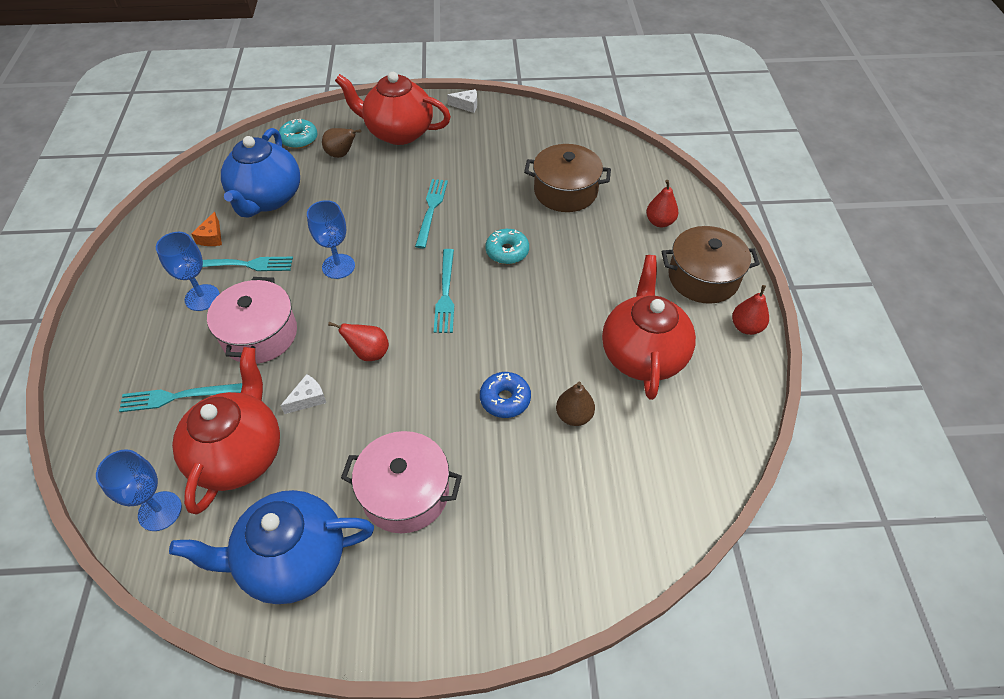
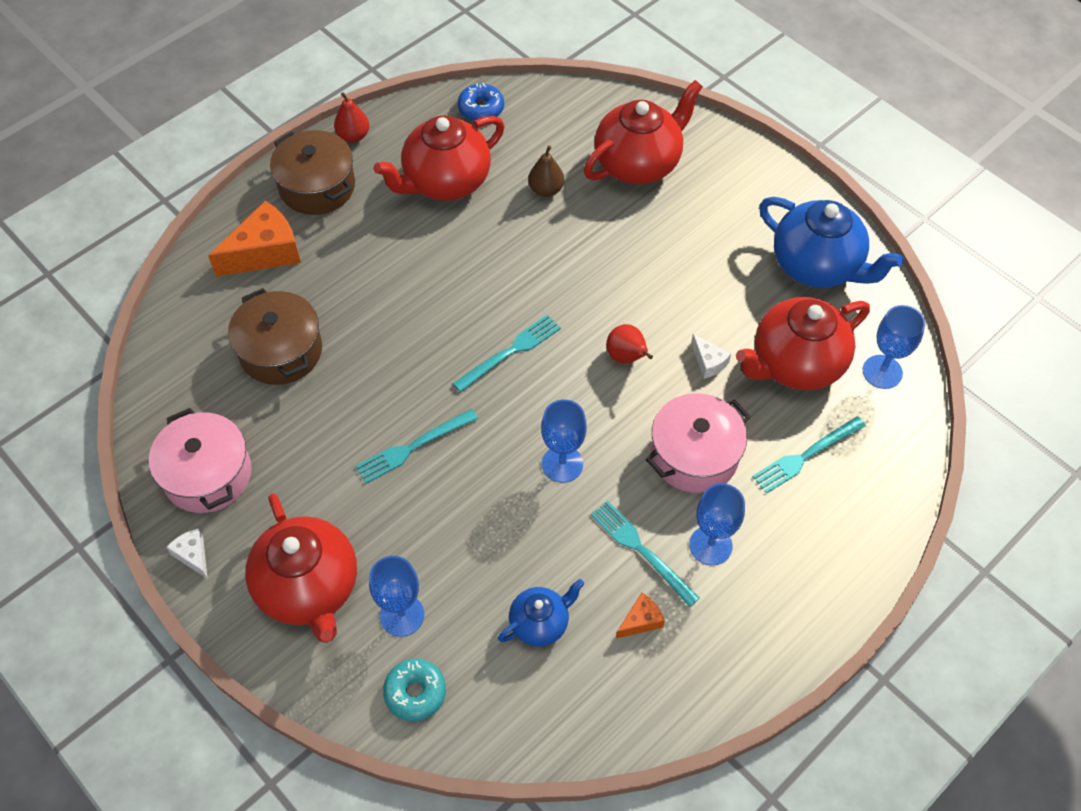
camera: 130 degrees left, 5 degrees up
(178, 396) = (806, 455): turquoise fork -> turquoise fork turned 105 degrees clockwise
(267, 199) = (540, 623): blue teapot -> blue teapot, size x0.54
(308, 399) = (708, 362): white cheese -> white cheese turned 135 degrees counterclockwise
(341, 154) = (402, 615): brown pear -> blue goblet
(405, 492) = (708, 242): pink pot -> pink pot (207, 475)
(505, 399) = (574, 238): blue donut -> blue donut (481, 109)
(507, 251) = (413, 342): turquoise donut -> none
(541, 511) = (638, 163): none -> red teapot
(659, 222) = (265, 252): red pear -> orange cheese

